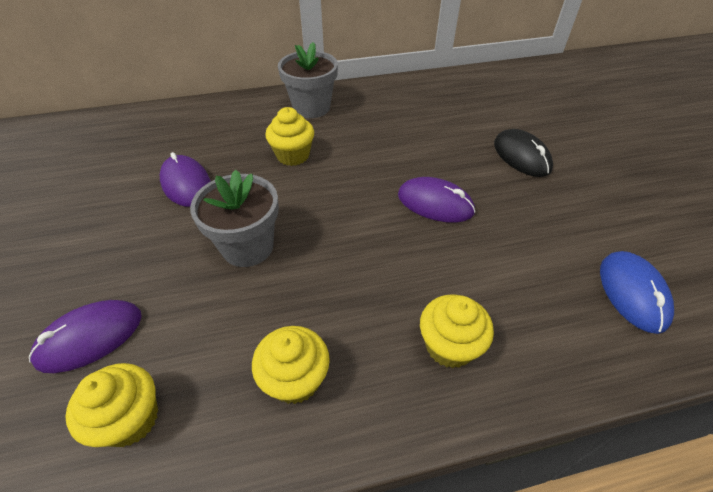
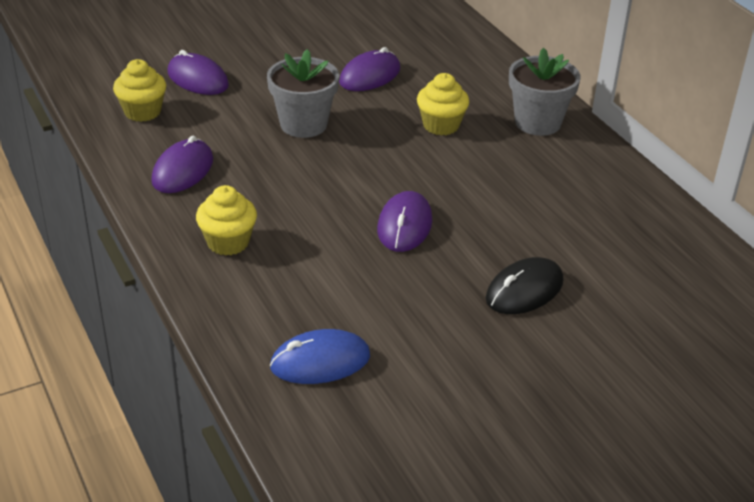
camera: 75 degrees right, 10 degrees down
(295, 379) = (183, 170): yellow cupcake -> purple mouse

